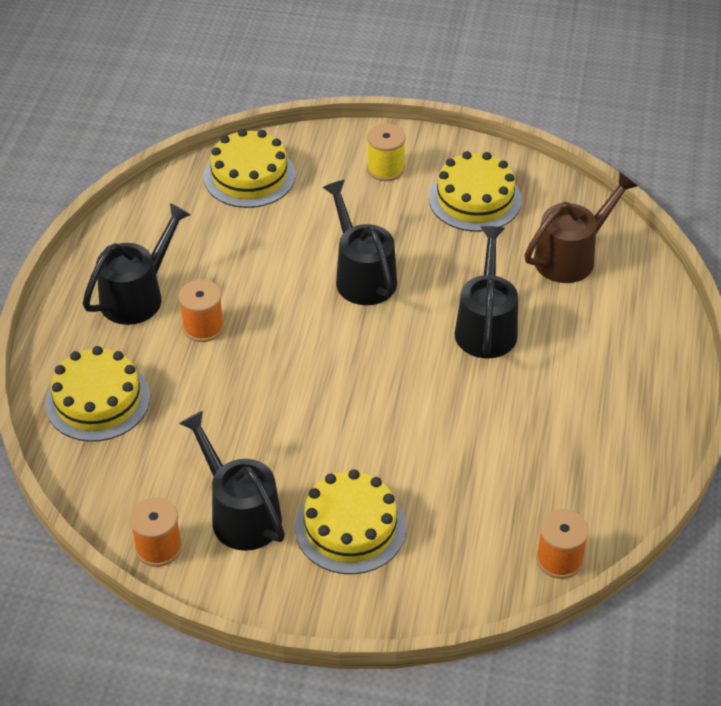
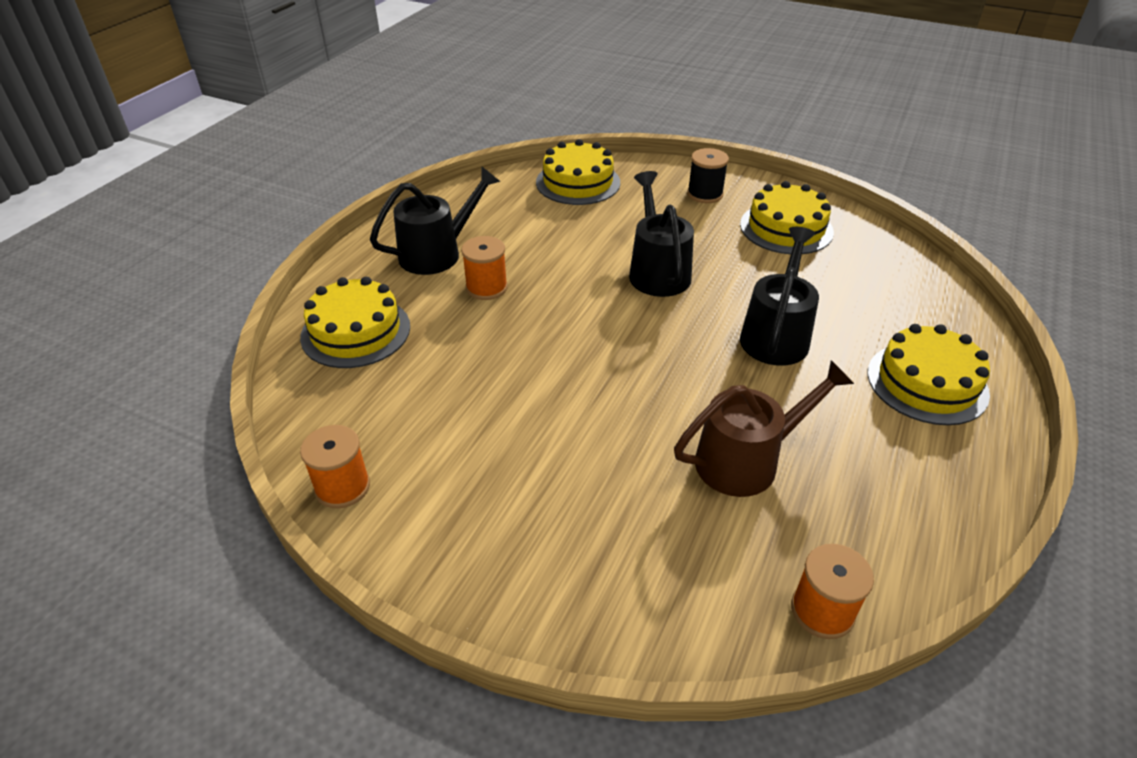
camera: 15 degrees right, 5 degrees down
(239, 513) = (447, 469): black watering can -> none
(350, 527) = (566, 511): yellow cake -> yellow cake (927, 383)
(385, 169) = (705, 194): yellow spool -> black spool
(571, 256) = (879, 288): brown watering can -> brown watering can (747, 460)

